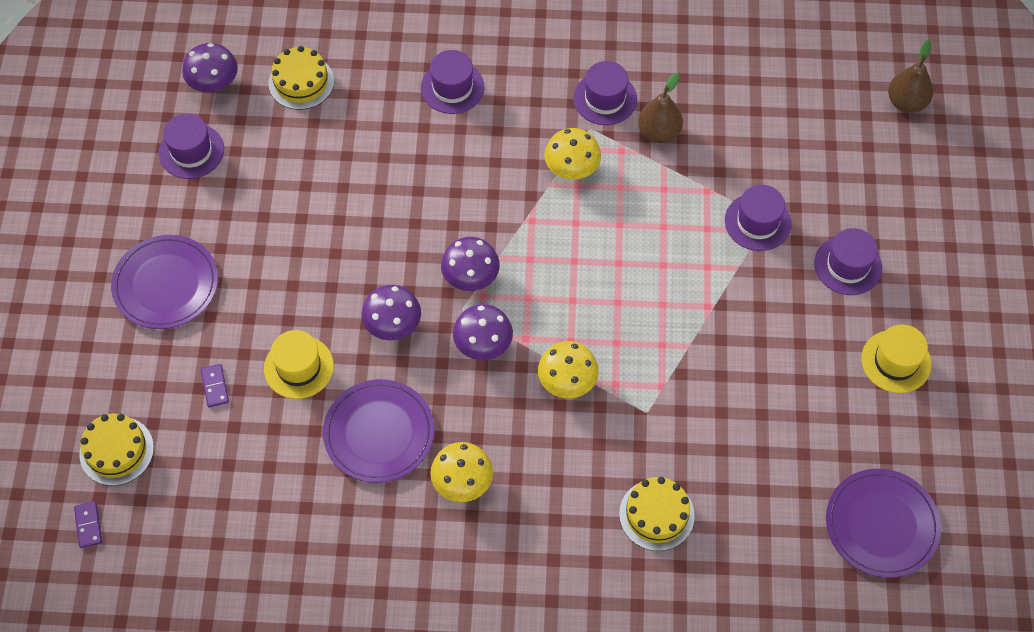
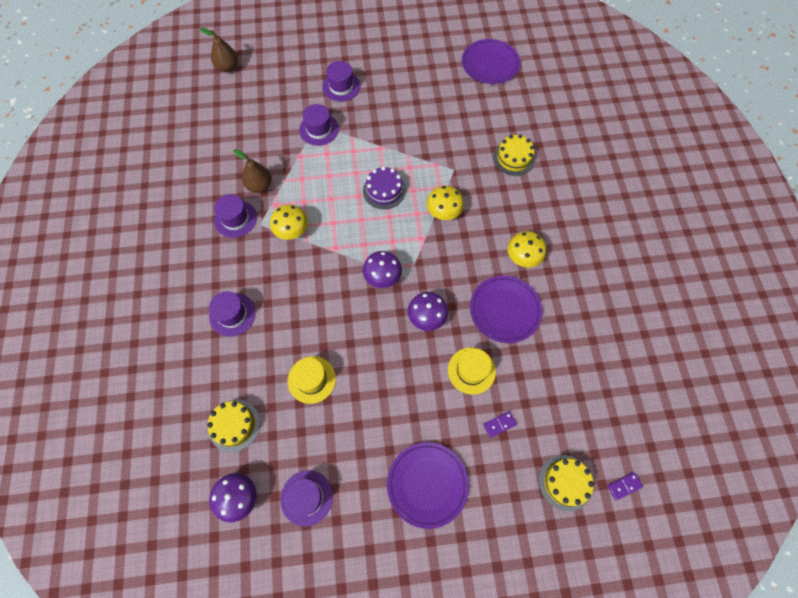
camera: 100 degrees left, 5 degrees up
(483, 344) = (429, 261): purple mushroom -> none
(622, 300) = (384, 190): none -> purple cake
(896, 361) = (396, 63): yellow hat -> yellow hat (311, 379)

